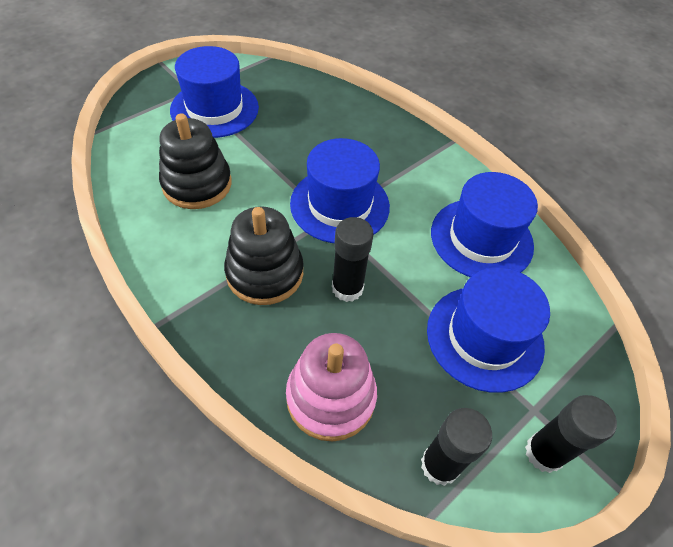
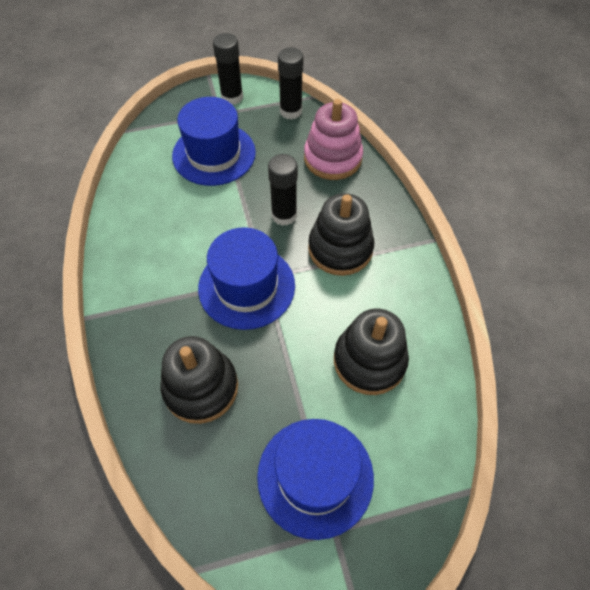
camera: 150 degrees left, 5 degrees up
(327, 128) = (201, 387): none -> black stacking toy
(481, 239) = (154, 214): blue hat -> none

